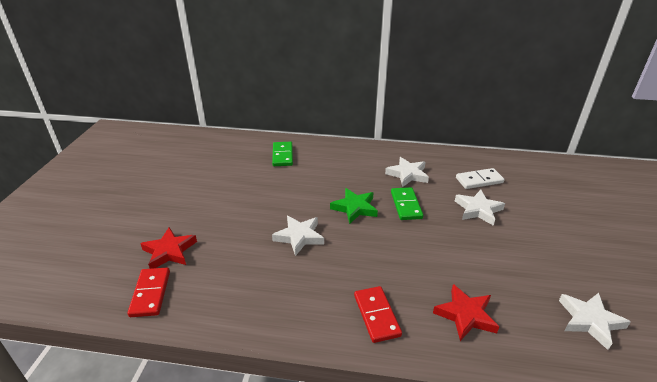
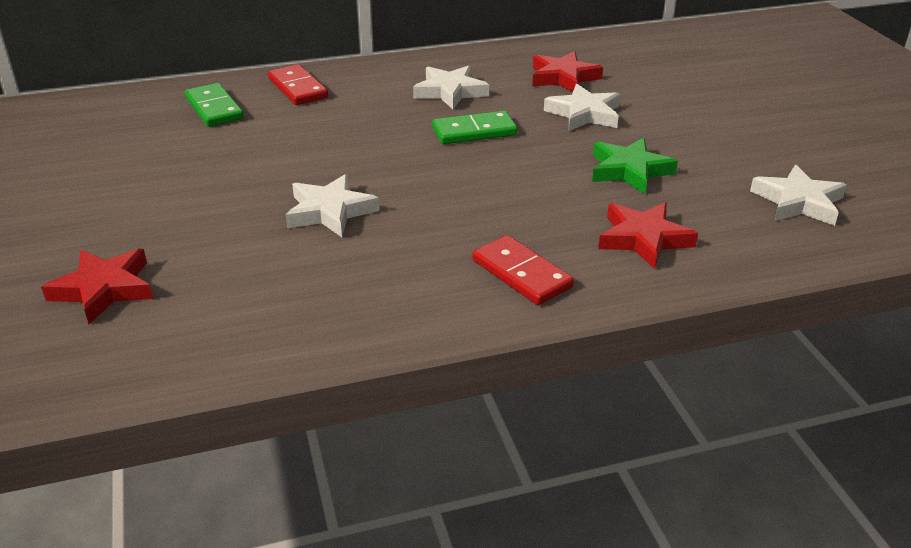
camera: 25 degrees left, 0 degrees up
(150, 293) = (116, 354): red domino -> red domino (297, 88)
(354, 208) = (395, 153): green star -> green star (629, 170)
(406, 205) = (474, 132): green domino -> green domino turned 75 degrees counterclockwise
(479, 180) = (563, 77): white domino -> red star

